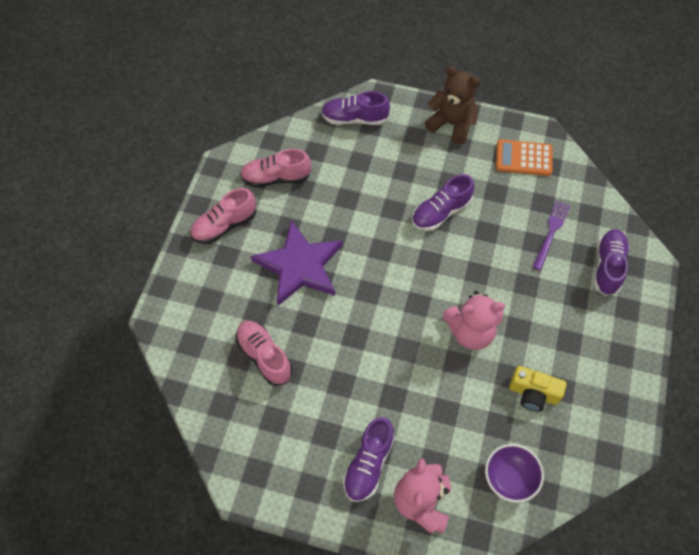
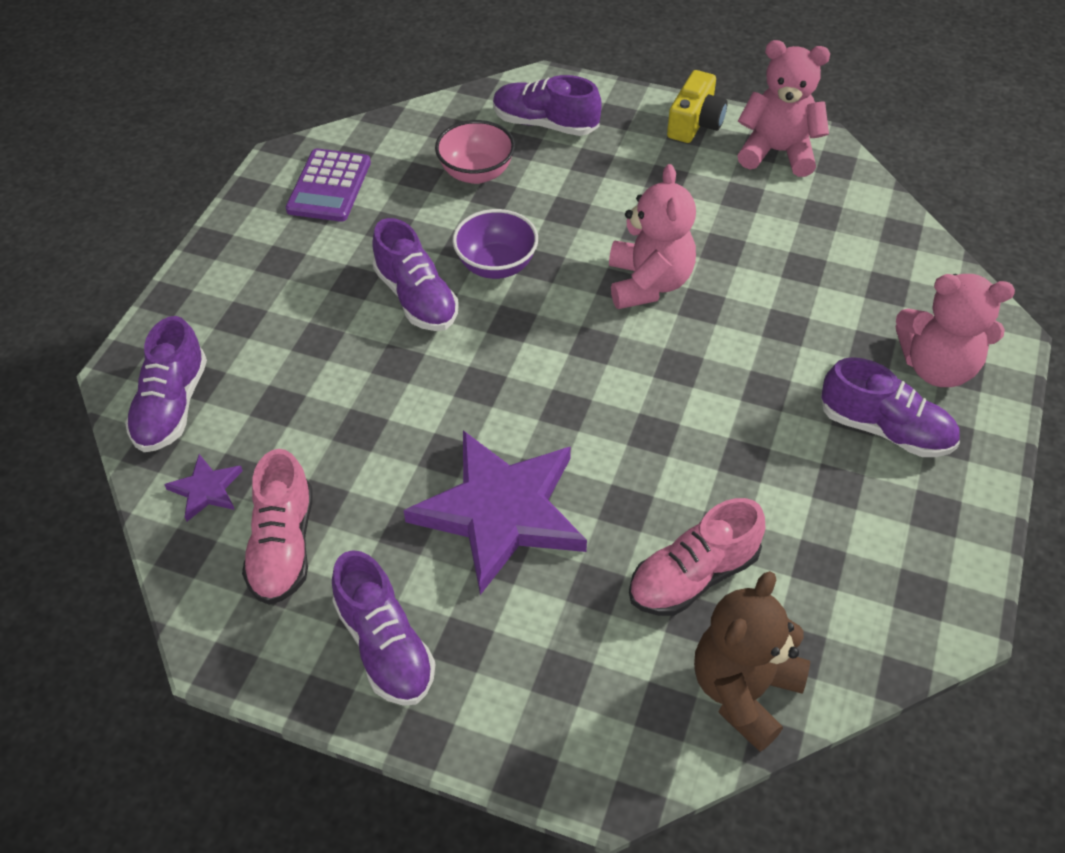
camera: 85 degrees left, 10 degrees down
(224, 225) = (385, 646): pink shoe -> purple shoe
(306, 142) = (206, 489): none -> purple star
(451, 124) = (231, 267): brown teddy bear -> brown teddy bear (743, 691)
(509, 478) = (884, 265): purple bowl -> purple bowl (496, 265)
(523, 158) = (329, 186): orange calculator -> purple calculator
(533, 393) = (751, 225): yellow camera -> yellow camera (695, 123)
(551, 232) = (476, 173): purple fork -> pink bowl
(612, 414) = (778, 152): none -> pink teddy bear

